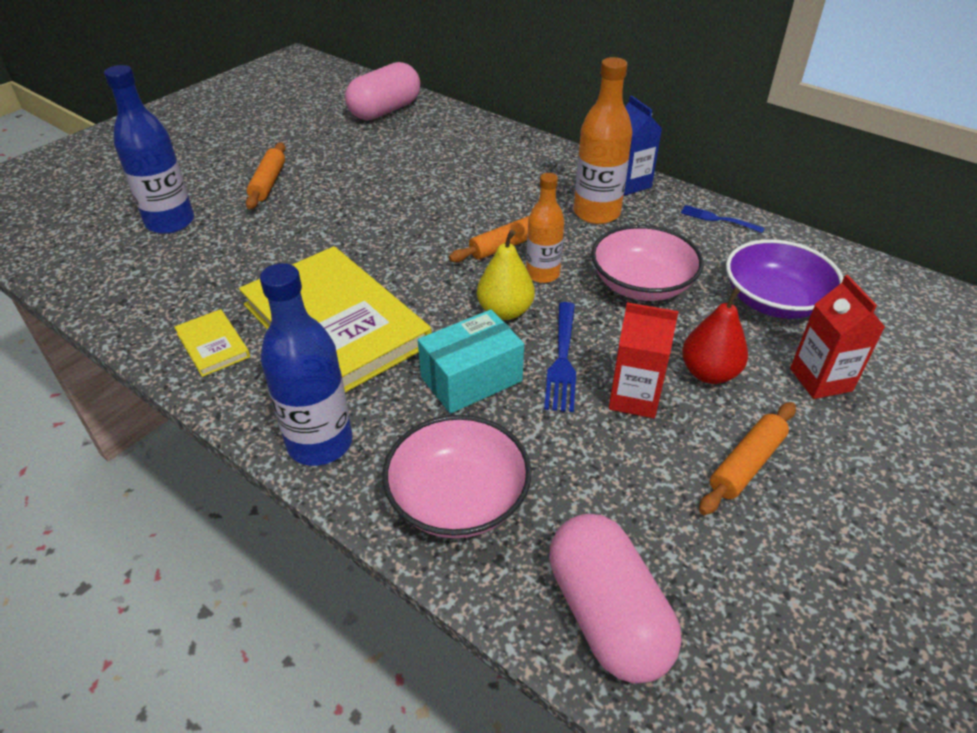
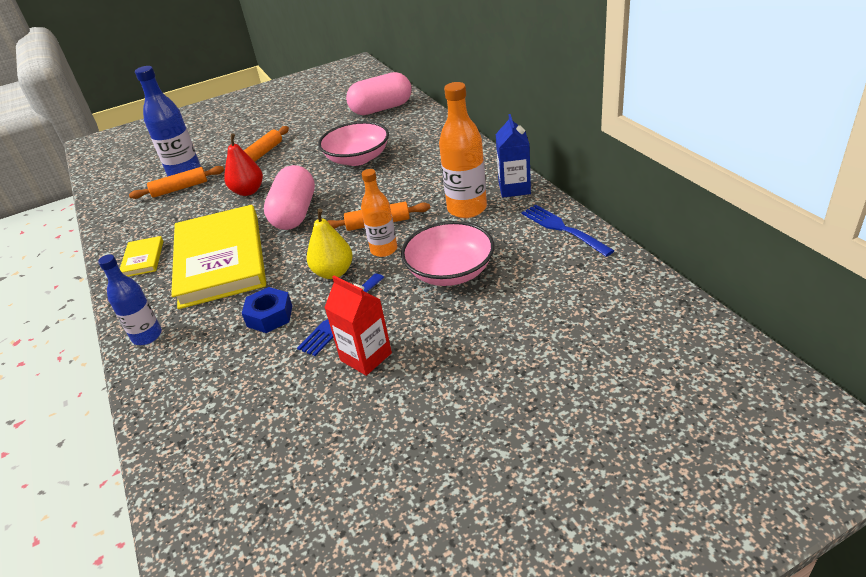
camera: 30 degrees right, 5 degrees down
(320, 443) = (147, 336): blue bottle -> blue bottle, size x0.65
(458, 499) = (192, 395): pink bowl -> pink bowl (357, 158)
(471, 379) = (269, 316): turquoise box -> blue nut
(607, 614) = (212, 501): pink capsule -> pink capsule (295, 214)
(709, 373) = (439, 352): red pear -> red pear (248, 191)
(718, 219) = (563, 229): blue fork -> blue fork, size x1.51
(746, 464) = (402, 429): orange rolling pin -> orange rolling pin (180, 188)
(774, 301) = (547, 306): purple bowl -> none
(820, 380) = (525, 380): red carton -> none

